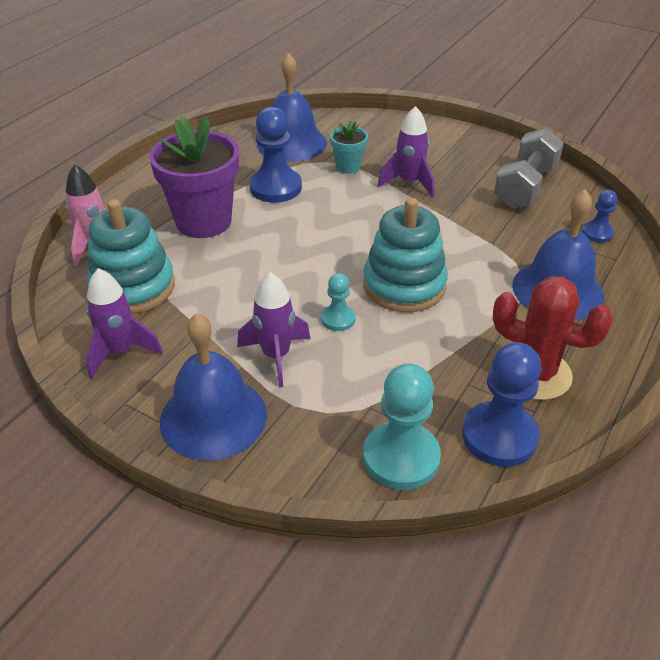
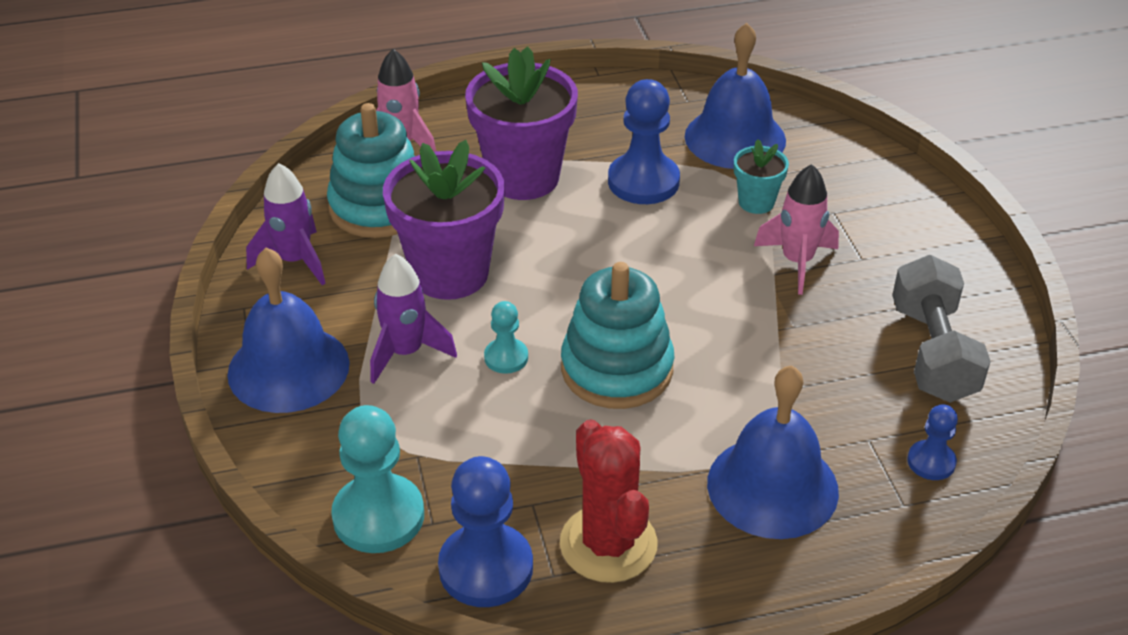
camera: 45 degrees right, 0 degrees up
(236, 296) = (450, 273): none -> purple flower pot
(409, 183) = (797, 262): purple rocket -> pink rocket
(525, 187) = (932, 352): grey dumbbell -> grey dumbbell turned 75 degrees counterclockwise

